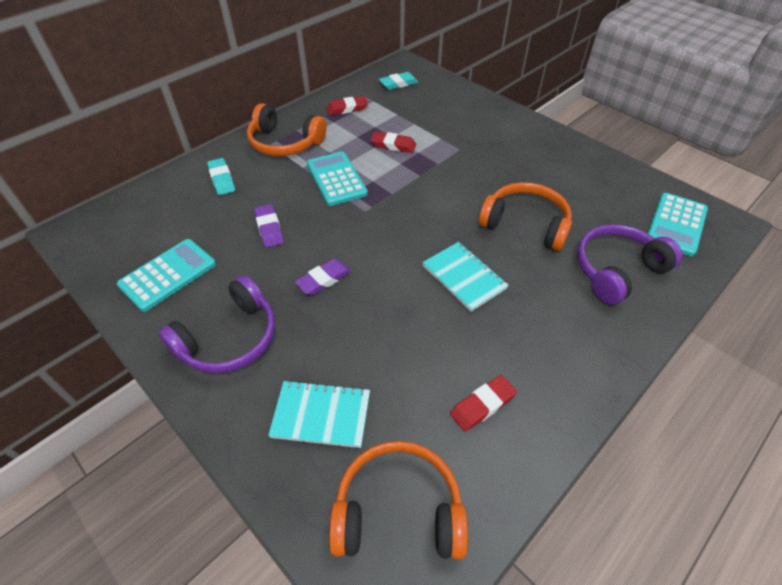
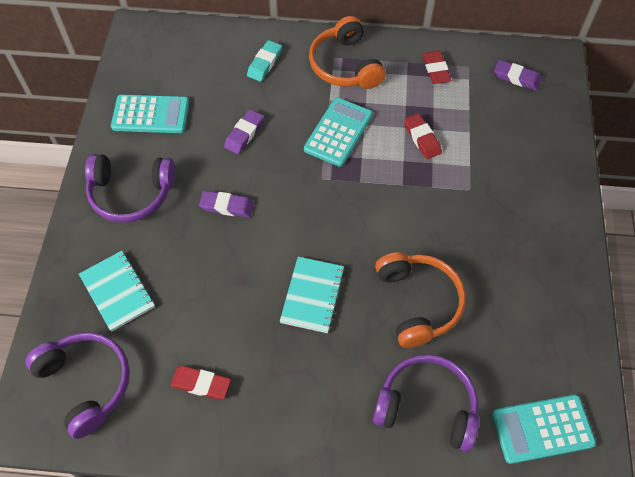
camera: 50 degrees right, 10 degrees up
(347, 108) = (436, 70): red eraser -> red eraser turned 45 degrees clockwise
(398, 84) = (516, 78): turquoise eraser -> purple eraser
(398, 510) = (86, 383): orange headphones -> purple headphones

